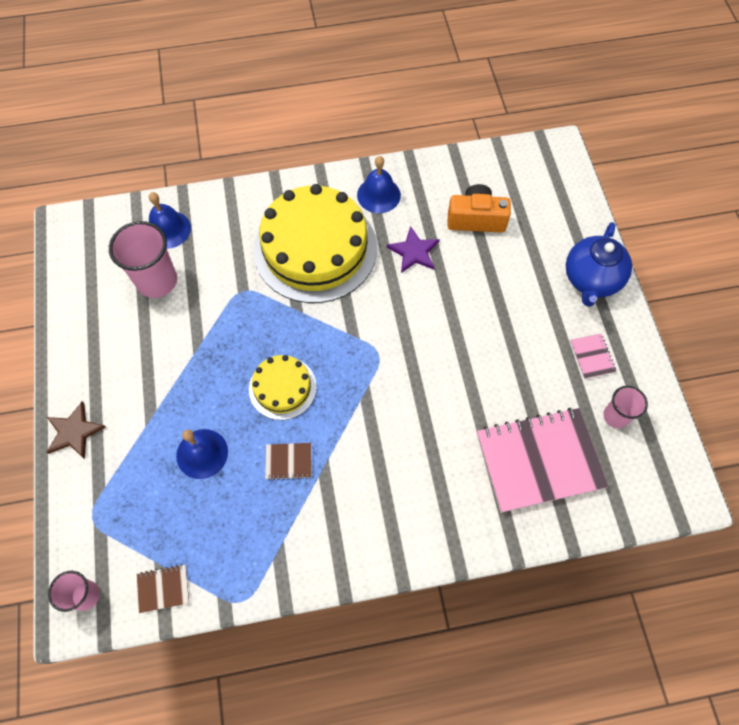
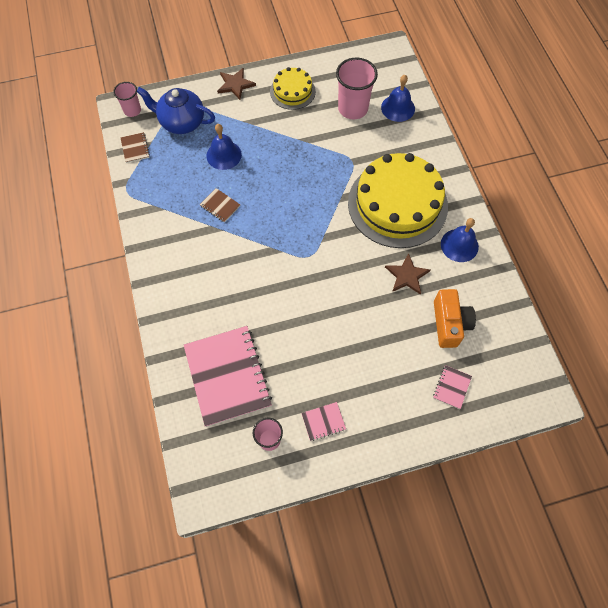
camera: 85 degrees right, 0 degrees up
(282, 388) = (275, 196): yellow cake -> yellow cake (292, 91)
(288, 461) = (220, 206): brown notebook -> brown notebook turned 45 degrees counterclockwise
(414, 252) = (407, 275): purple star -> brown star
(549, 228) = (452, 387): none -> pink notebook
(591, 280) = (402, 424): blue teapot -> blue teapot (181, 122)

